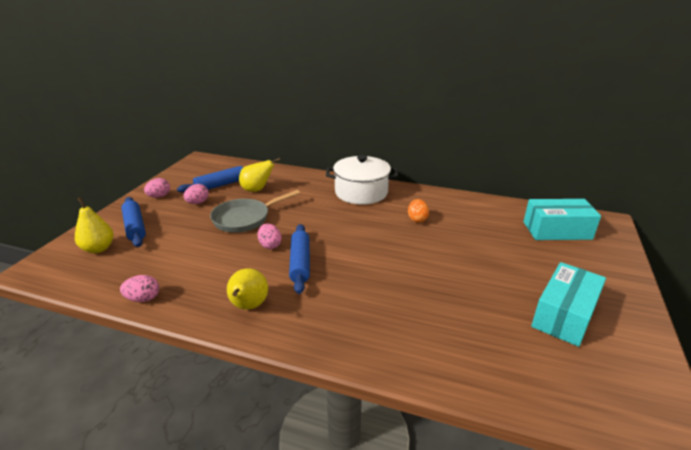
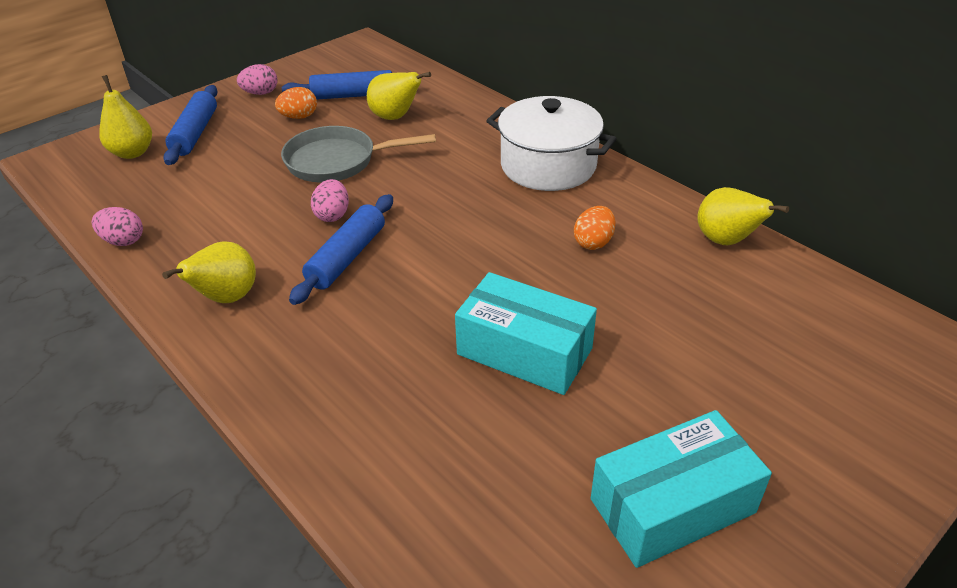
camera: 30 degrees right, 10 degrees up
(197, 203) = (299, 117): pink egg -> orange egg
(471, 202) = (726, 241): none -> yellow pear
(557, 230) = (840, 350): turquoise box -> turquoise box (524, 351)

